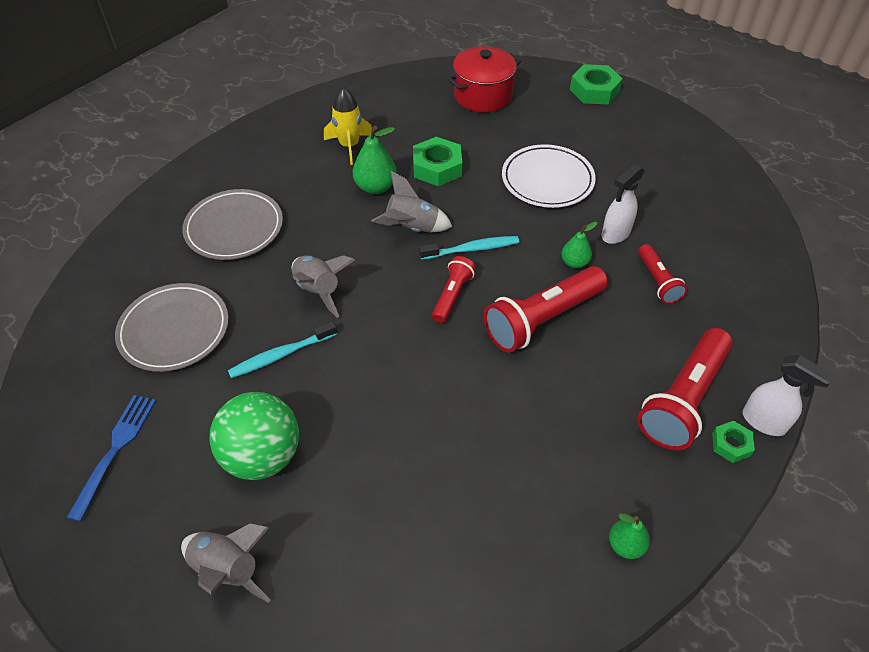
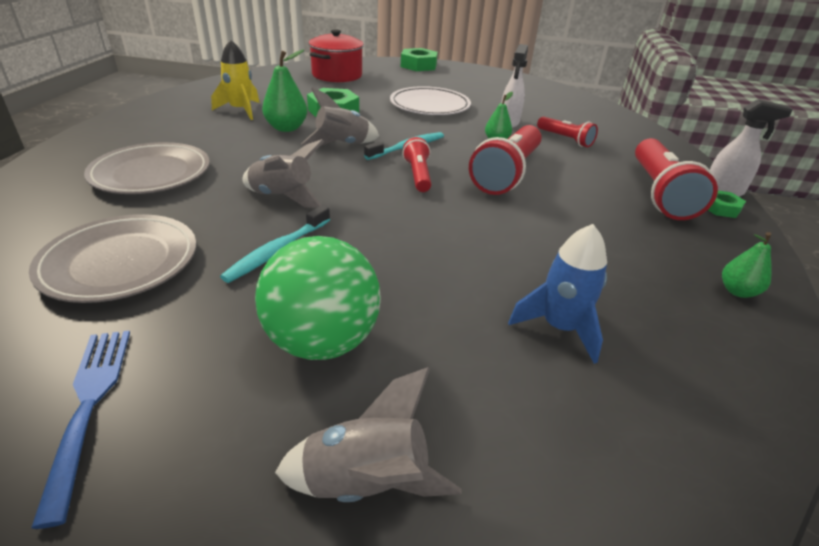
camera: 30 degrees left, 15 degrees down
(433, 514) = (559, 328): none -> blue rocket

